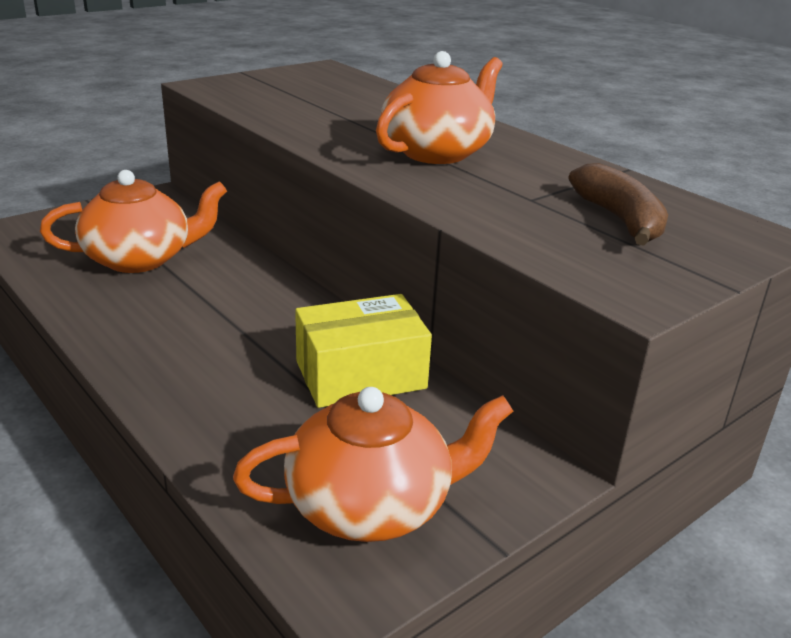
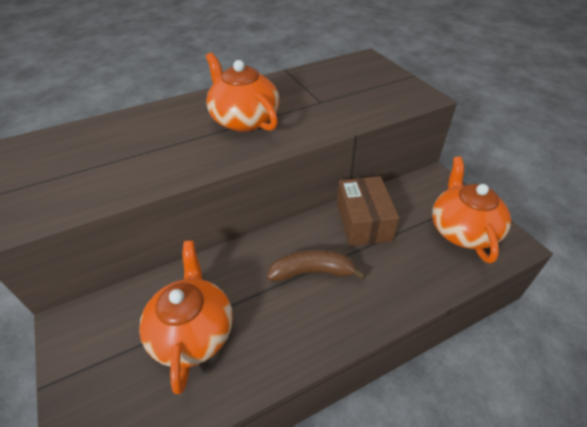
camera: 75 degrees left, 15 degrees up
(360, 375) = (363, 221): yellow box -> brown box
(620, 220) = (348, 84): brown banana -> brown banana (312, 272)

